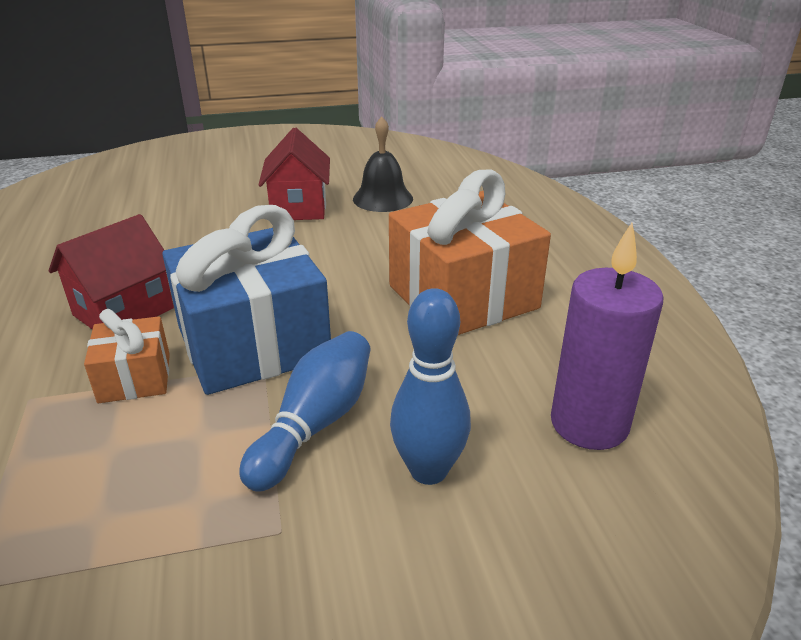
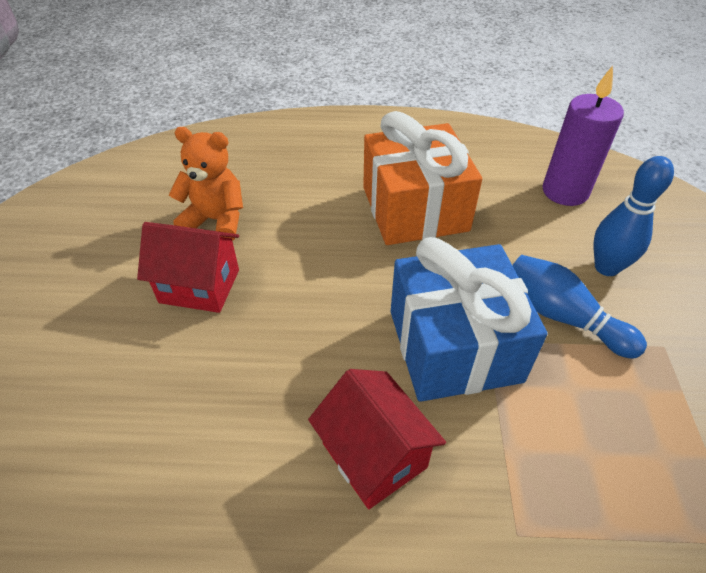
camera: 75 degrees left, 15 degrees up
(135, 378) = (494, 438): orange gift -> none
(383, 198) = (216, 220): black bell -> orange teddy bear

